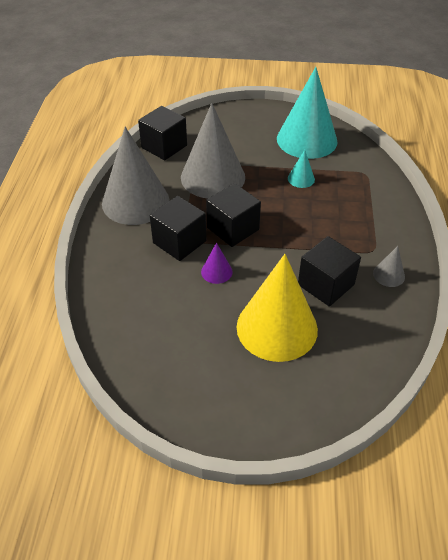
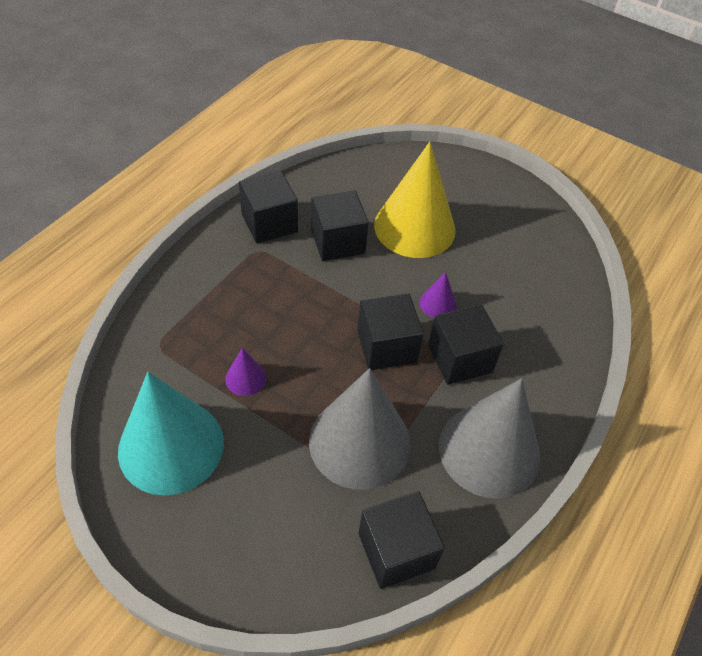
camera: 155 degrees left, 5 degrees up
(301, 179) = (245, 378): turquoise cone -> purple cone
(389, 275) = (269, 223): grey cone -> black cube

